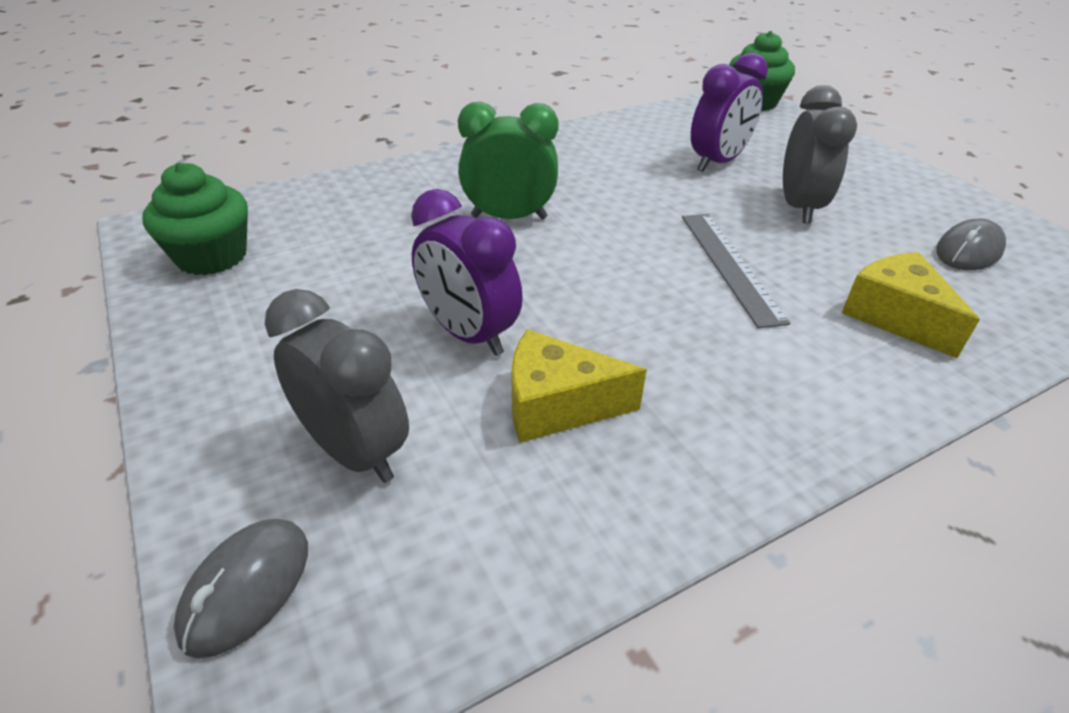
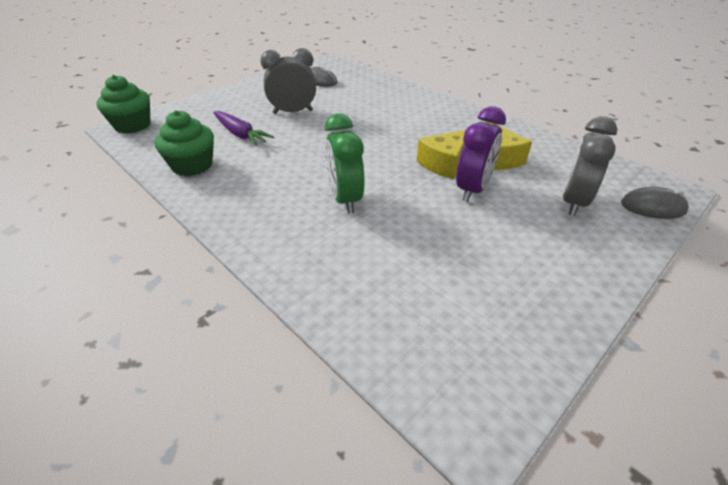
camera: 105 degrees left, 0 degrees up
(212, 256) = (485, 341): green cupcake -> green cupcake (192, 166)
(717, 162) = (240, 134): purple clock -> purple carrot
(730, 265) = (362, 127): grey ruler -> none
(895, 317) = (380, 96): yellow cheese -> yellow cheese (444, 164)

